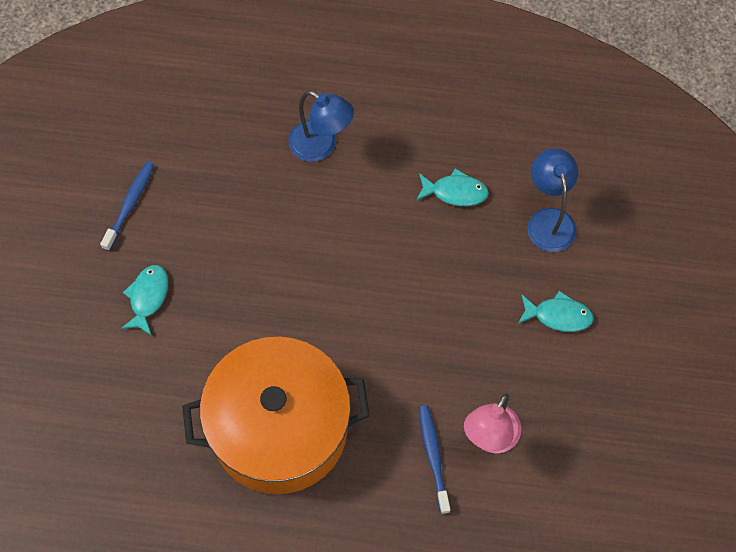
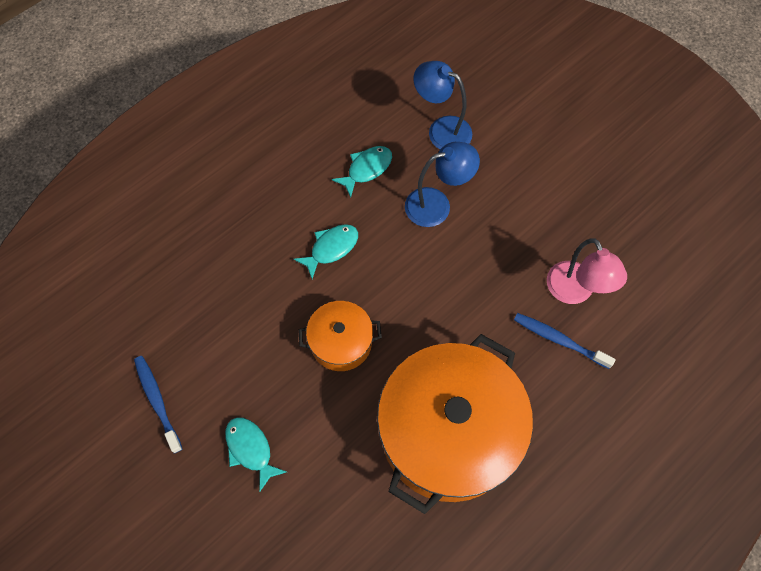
camera: 50 degrees left, 0 degrees up
(285, 293) = (341, 342): none -> orange pot
(321, 146) = (246, 227): blue lamp -> blue lamp (437, 204)
(558, 316) = (517, 178): turquoise fish -> turquoise fish (331, 248)

